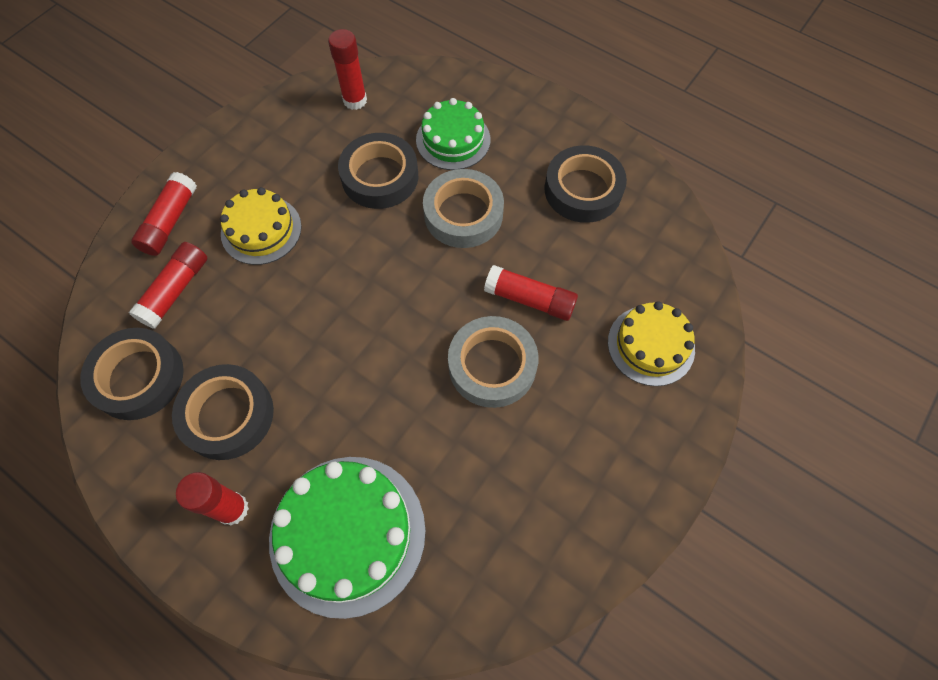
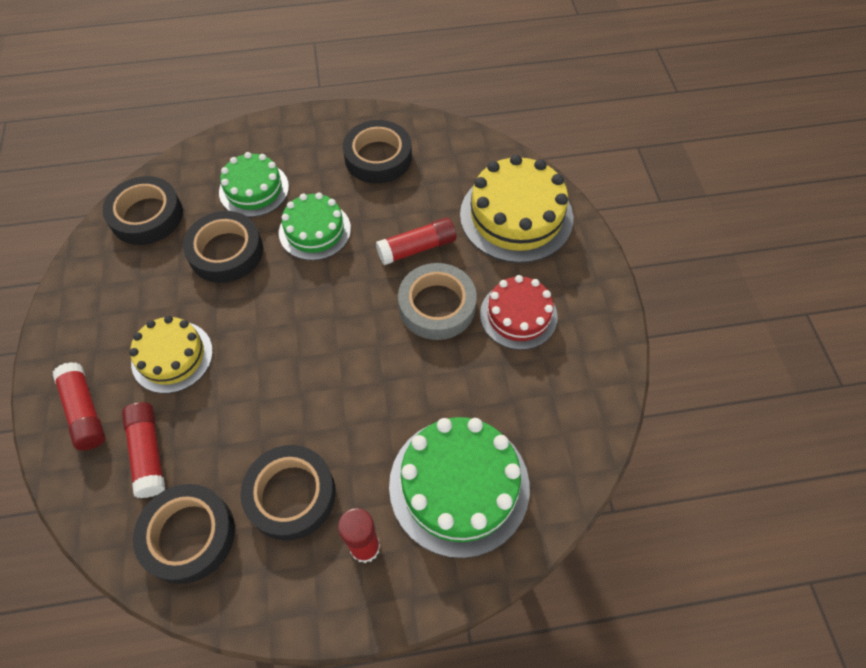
camera: 45 degrees left, 5 degrees down
(355, 100) = (147, 216): red glue stick -> black tape
(463, 214) = (315, 230): grey tape -> green cake
(552, 438) = (518, 315): none -> red cake
(651, 345) = (516, 216): yellow cake -> yellow cake, size x1.59

